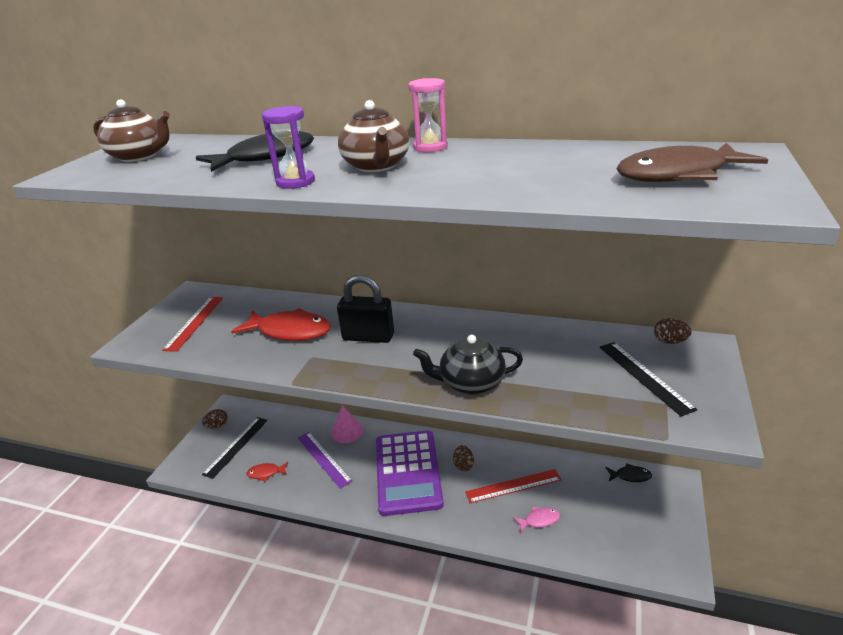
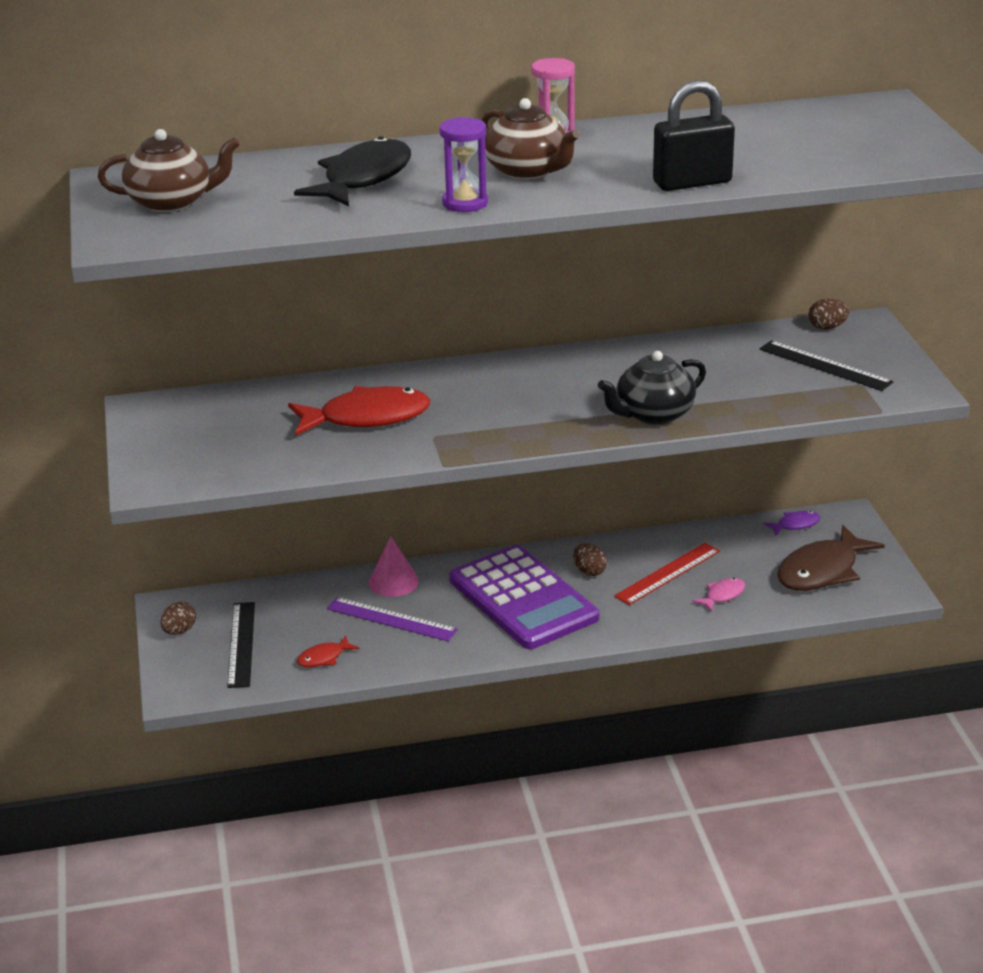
camera: 30 degrees left, 0 degrees up
(194, 322) = (210, 439): red ruler -> none
(368, 337) = (480, 399): black padlock -> black padlock (692, 182)
(630, 476) = (795, 525): black fish -> purple fish
(678, 175) = (845, 139): brown fish -> brown fish (822, 571)

